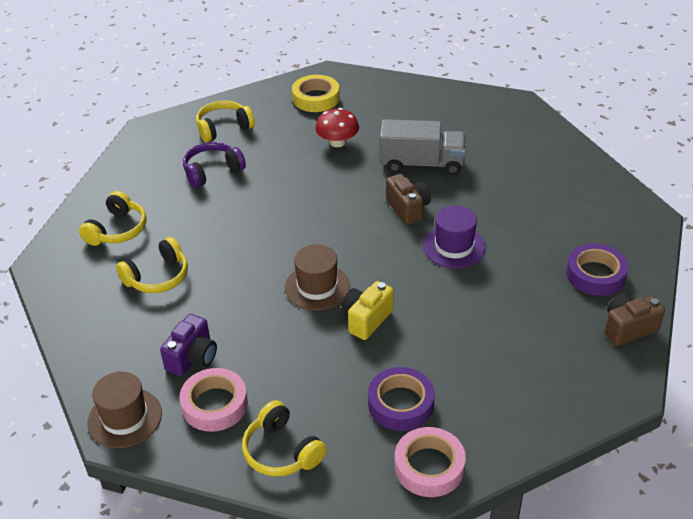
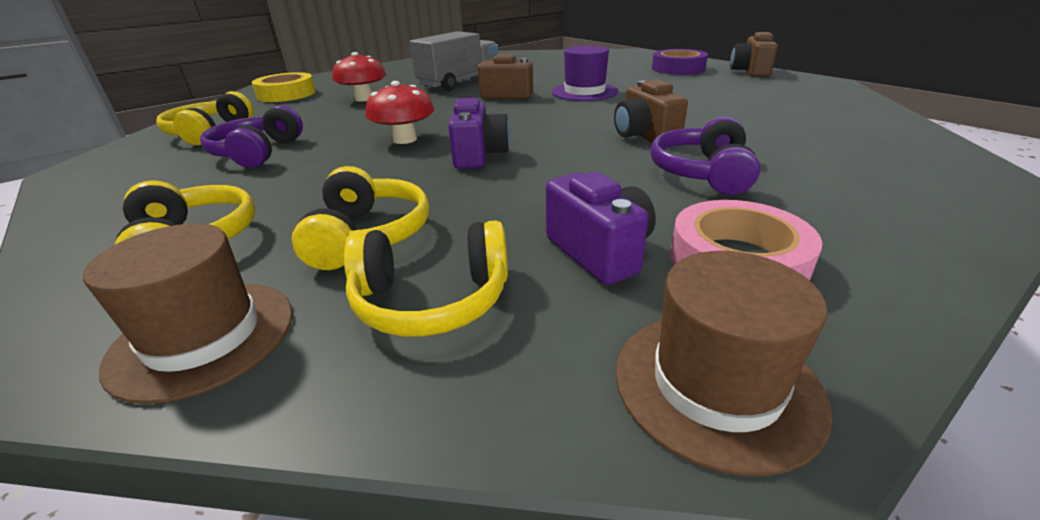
camera: 55 degrees left, 10 degrees down
(274, 261) = (479, 155): none -> purple camera
(275, 215) = (405, 139): none -> red mushroom
(281, 451) = (880, 231): yellow headphones -> yellow headphones (432, 300)
(316, 366) = (702, 173): none -> purple headphones
(317, 287) = (559, 145): brown hat -> brown hat (203, 337)
(366, 319) = (645, 136): yellow camera -> brown camera
(400, 404) = (804, 148): purple tape -> none
(429, 467) = (924, 156): pink tape -> none

